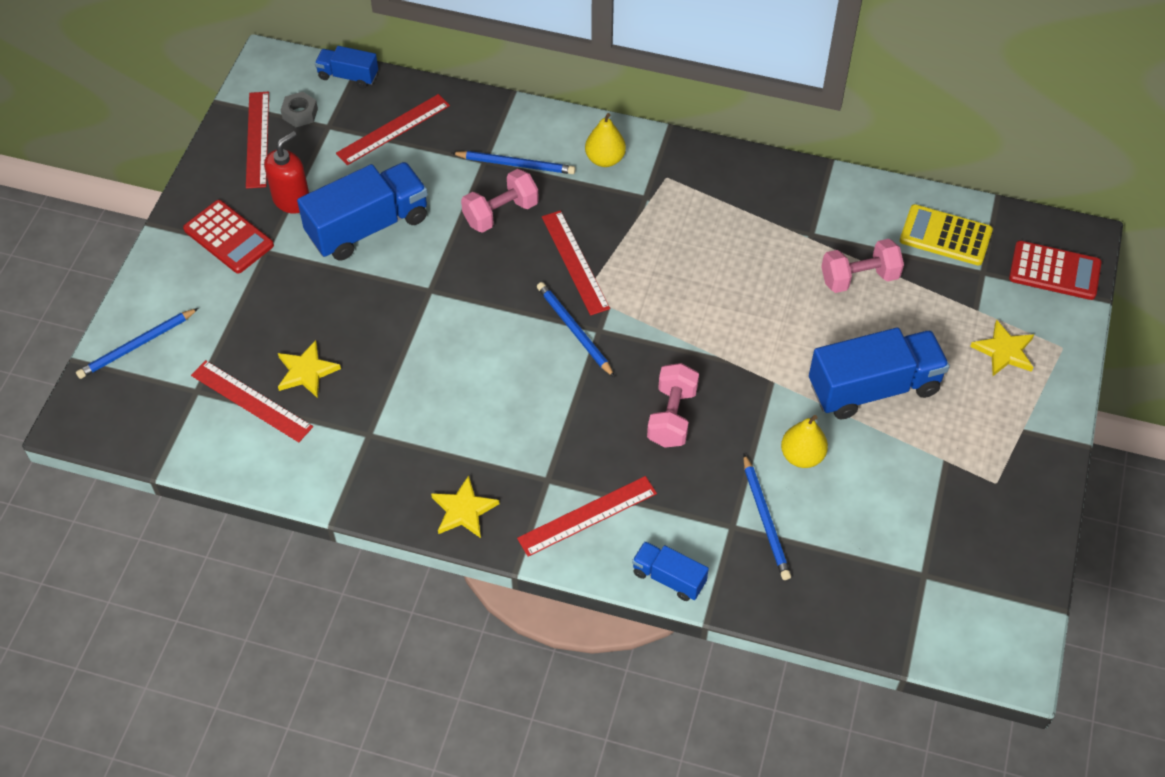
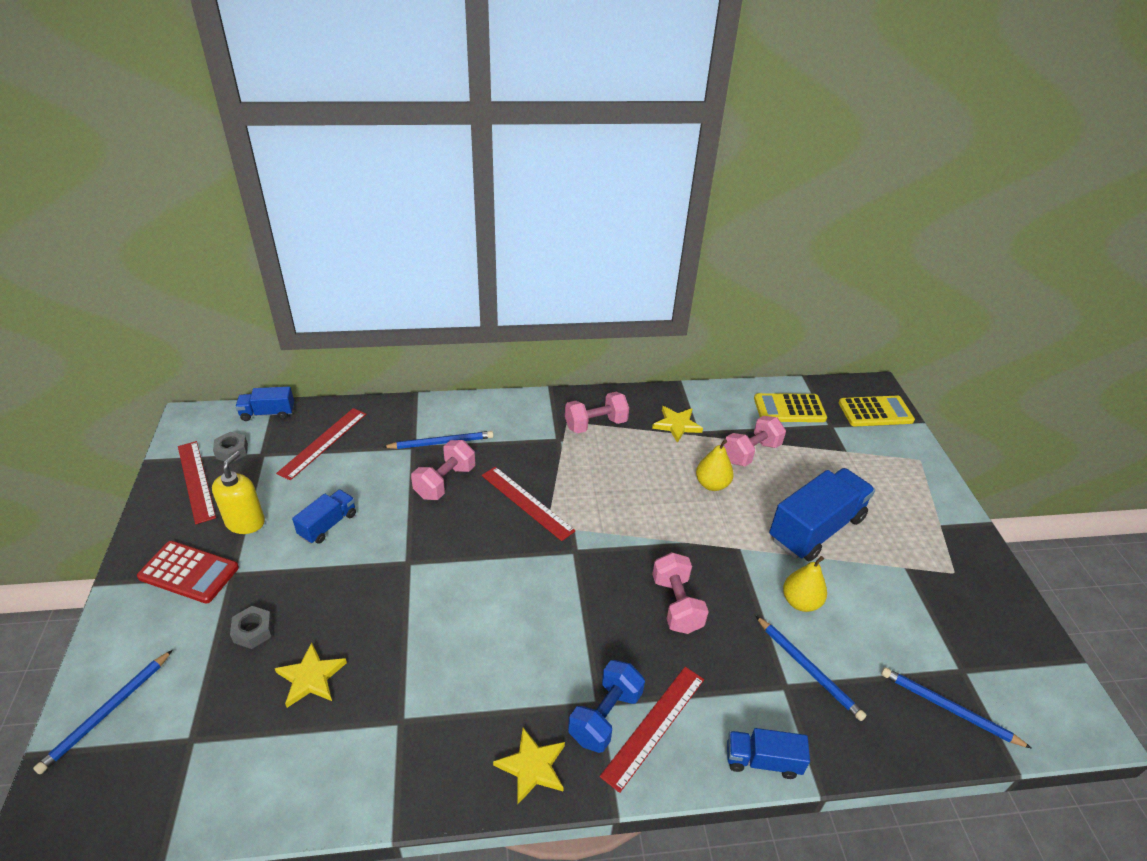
camera: 25 degrees left, 15 degrees down
(251, 401) = (258, 729): red ruler -> none
(270, 313) = (253, 631): none -> grey nut
(292, 200) = (245, 522): red soap dispenser -> yellow soap dispenser
(368, 226) = (328, 525): blue truck -> blue truck, size x0.52
(547, 492) = (605, 716): none -> blue dumbbell
(574, 330) = (554, 557): blue pencil -> blue pencil (948, 709)
(605, 159) = (512, 421): yellow pear -> yellow pear (712, 484)
(697, 190) = (595, 424): none -> pink dumbbell
(1004, 351) = (885, 474): yellow star -> yellow star (677, 425)
(1054, 271) = (875, 412): red calculator -> yellow calculator

